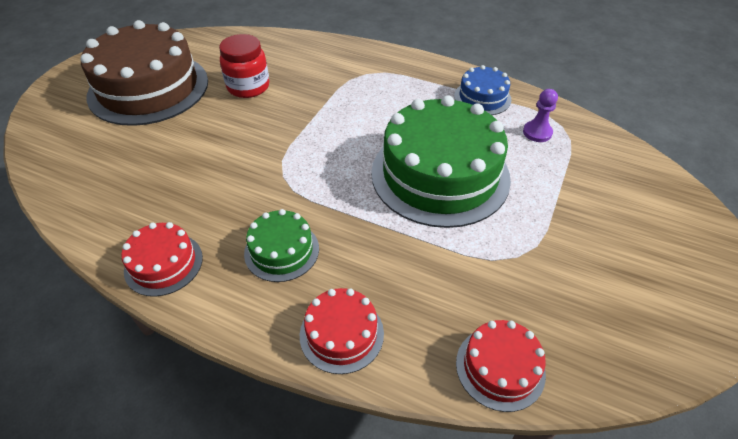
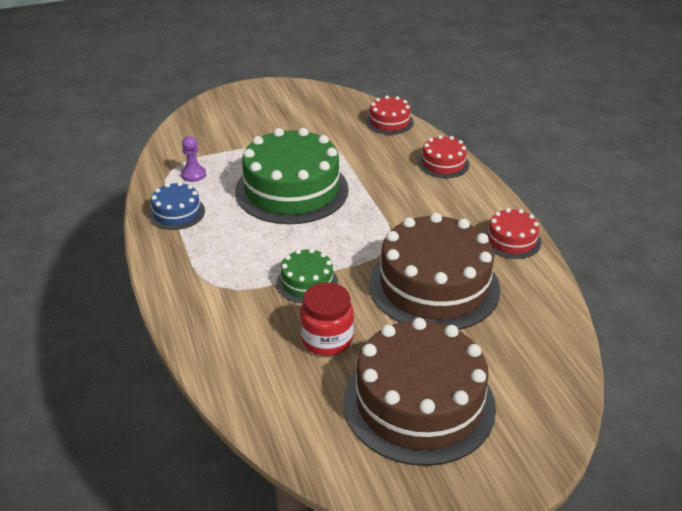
camera: 135 degrees left, 10 degrees down
(206, 166) = (434, 286): none -> brown cake
(281, 251) = (435, 208): green cake -> green cake (307, 282)

